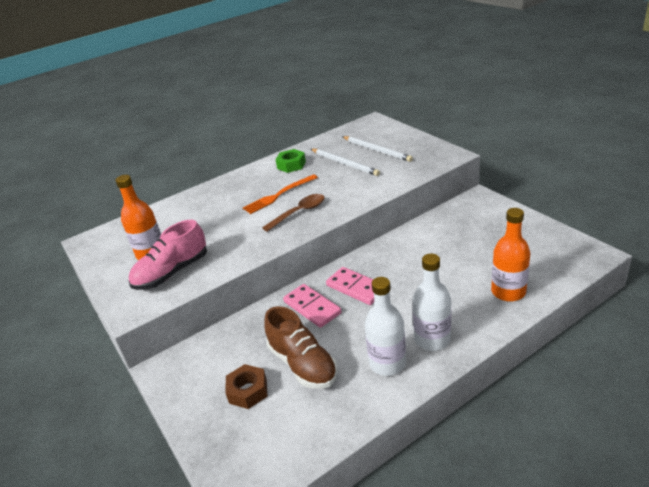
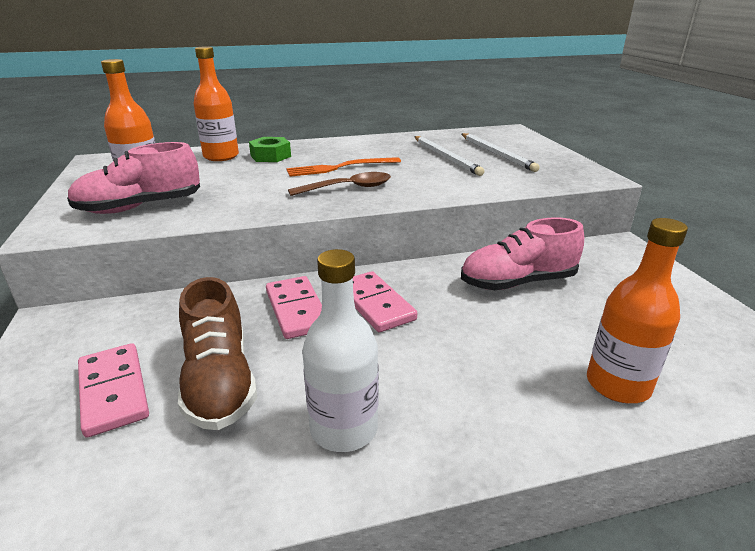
camera: 15 degrees right, 5 degrees down
(181, 209) = (221, 156): none -> orange bottle
(248, 391) = (114, 391): brown nut -> pink domino
(291, 165) = (380, 146): green nut -> green nut (270, 156)
(430, 245) = (517, 282): none -> pink shoe
(432, 339) = (443, 417): white bottle -> none

